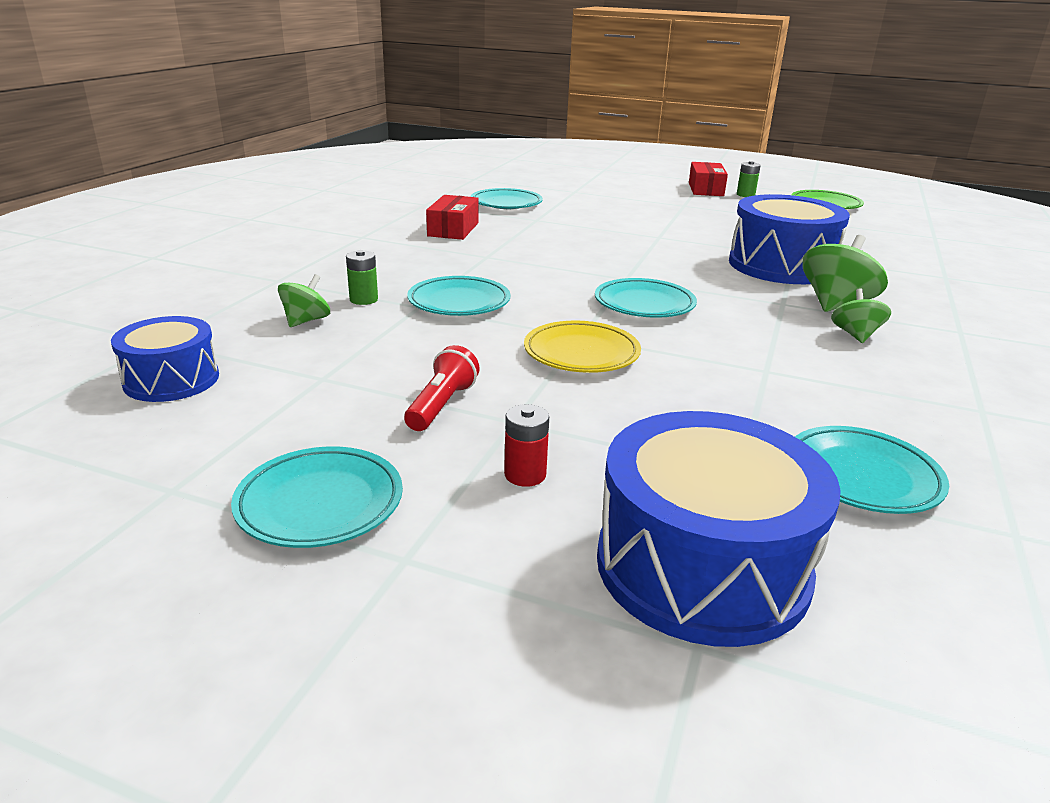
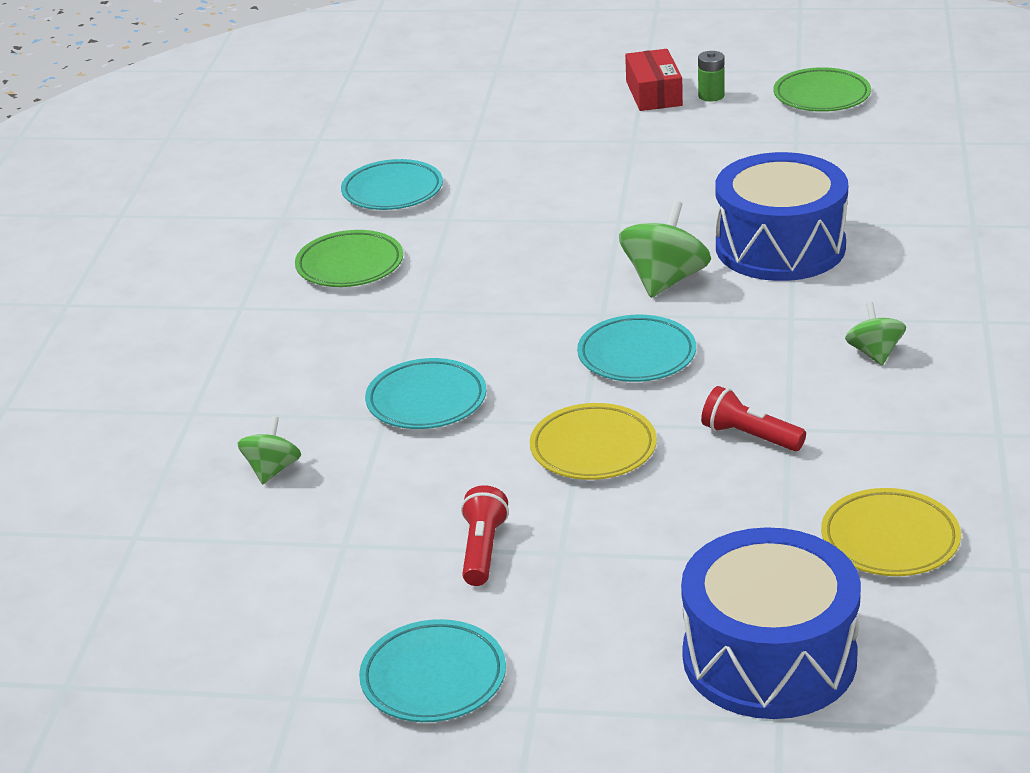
camera: 10 degrees left, 5 degrees up
(171, 380) = (192, 583): blue drum -> none
(363, 299) = (315, 421): green battery -> none
(453, 229) = (350, 265): red box -> green plate
(525, 475) = (596, 608): red battery -> none
(728, 369) = (749, 436): none -> red flashlight
(835, 304) = (850, 305): green spinning top -> green spinning top (665, 280)
(862, 476) = (890, 539): turquoise plate -> yellow plate

